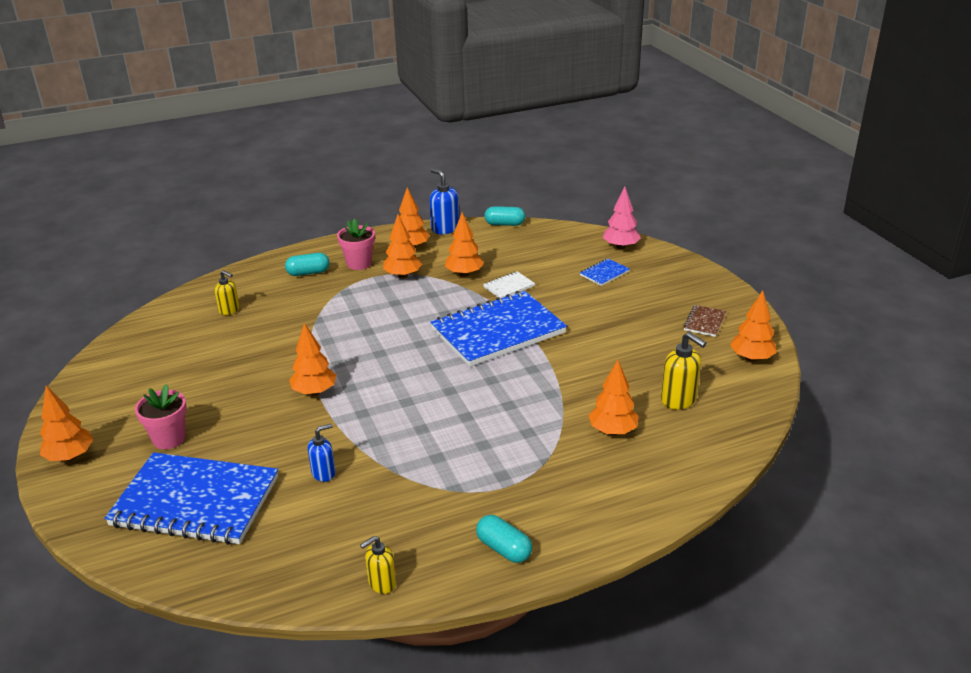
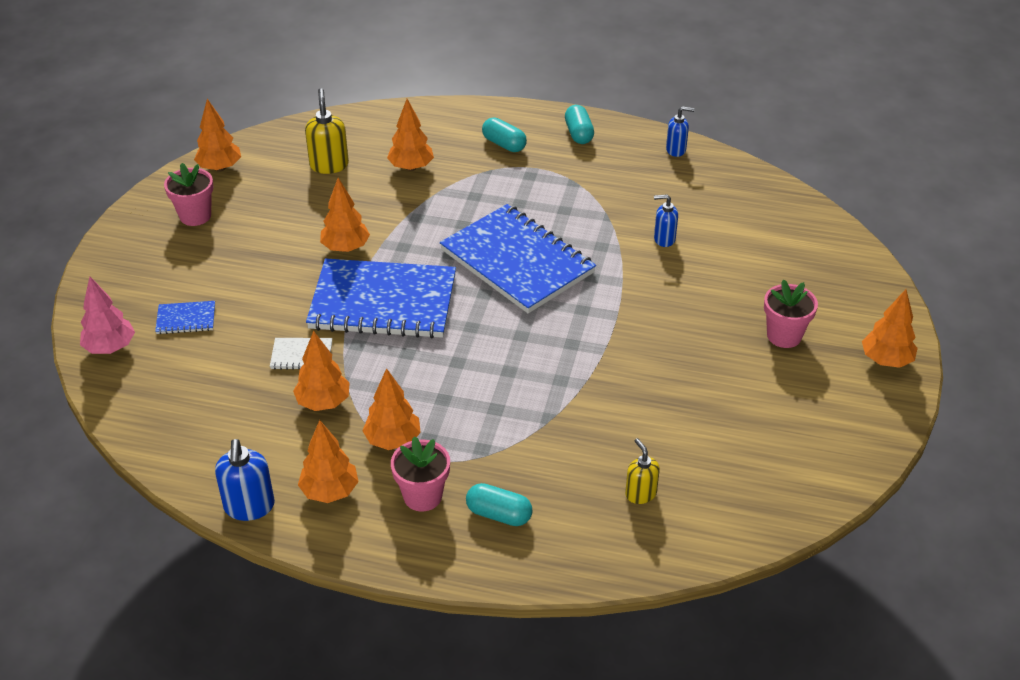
camera: 145 degrees left, 10 degrees up
(195, 501) = (782, 263): blue notebook -> blue notebook (517, 262)
(314, 392) = (618, 321): orange tree -> orange tree (346, 248)
(382, 583) = (676, 150): yellow soap dispenser -> blue soap dispenser
(505, 224) = (170, 469): turquoise capsule -> turquoise capsule (504, 144)
(704, 322) = (195, 216): brown notebook -> pink flower pot

